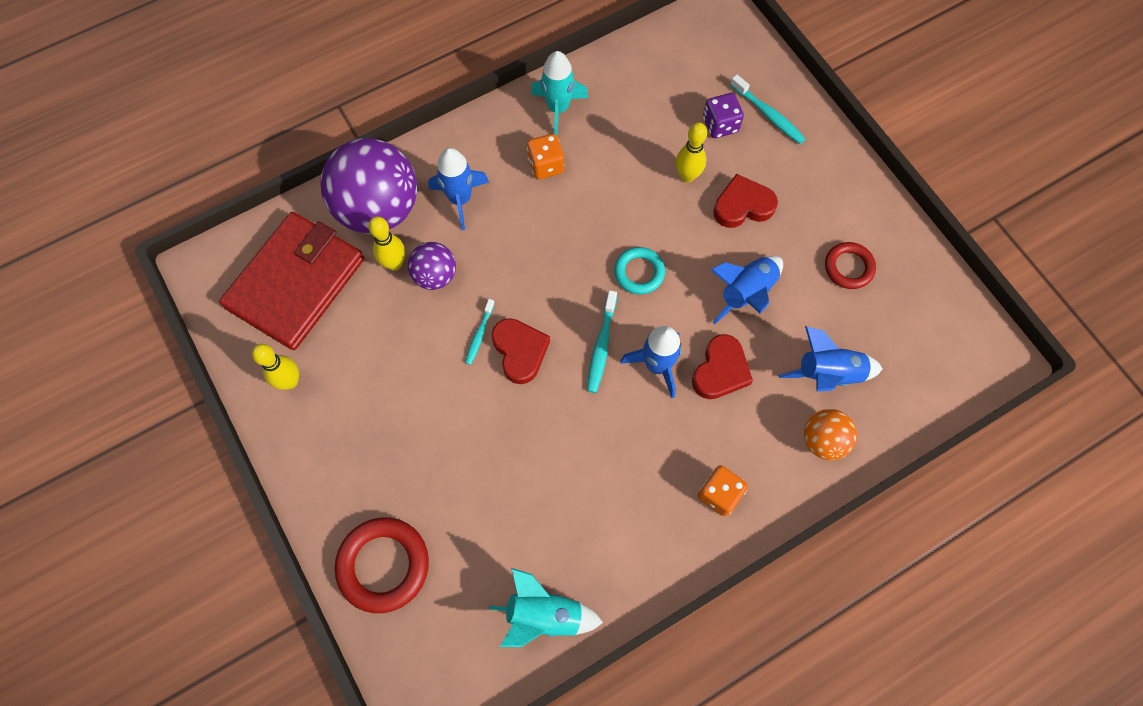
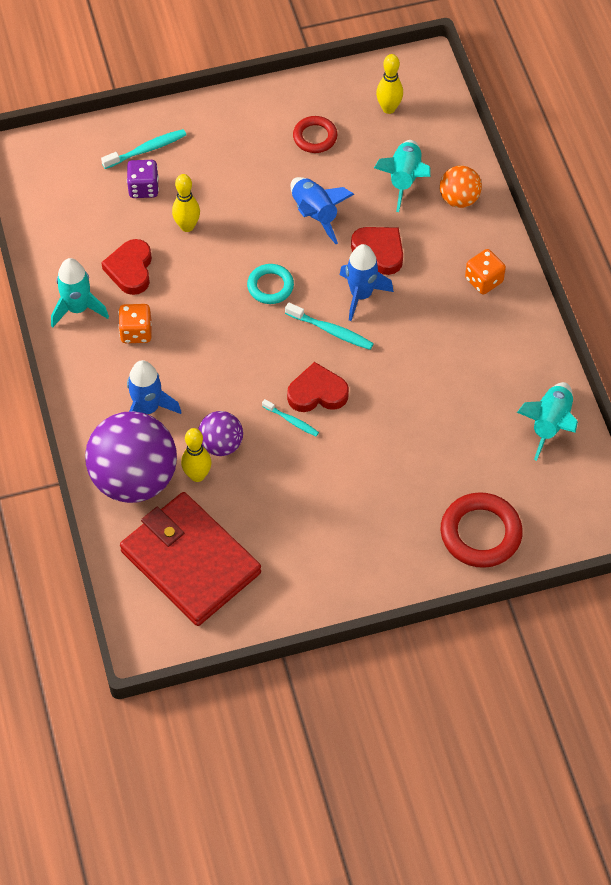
camera: 75 degrees left, 10 degrees down
(290, 381) = (290, 581): yellow bowling pin -> yellow bowling pin (388, 108)
(742, 206) = (231, 194): red heart -> red heart (130, 270)
(828, 374) = (404, 179): blue rocket -> turquoise rocket

